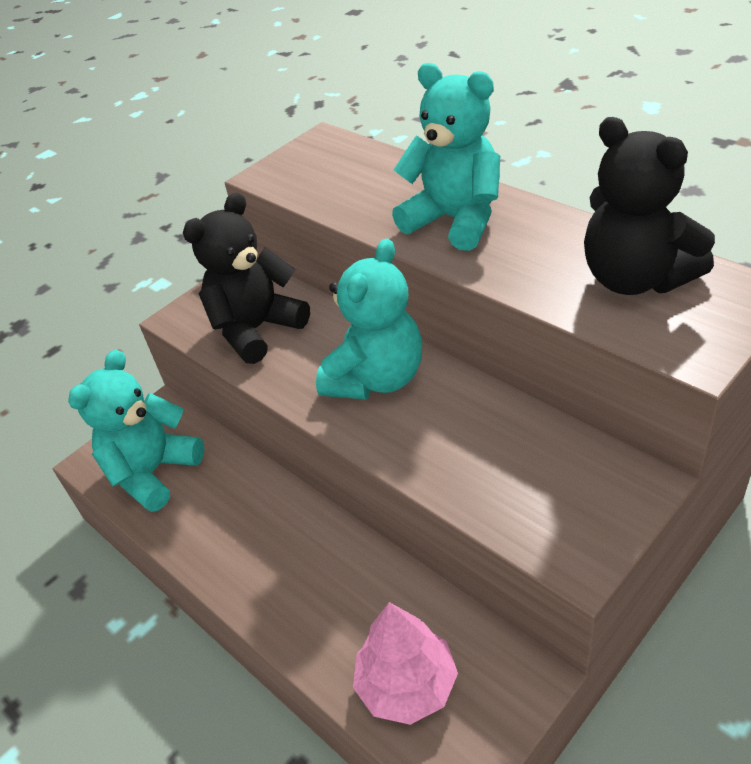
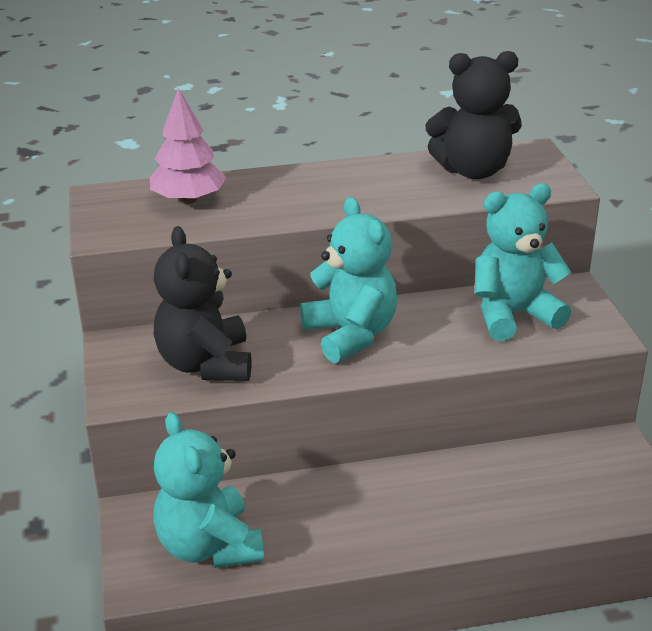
camera: 60 degrees left, 10 degrees down
(407, 685) = (575, 496): pink tree -> pink tree (189, 200)
(455, 220) = (314, 193): turquoise teddy bear -> turquoise teddy bear (513, 315)

